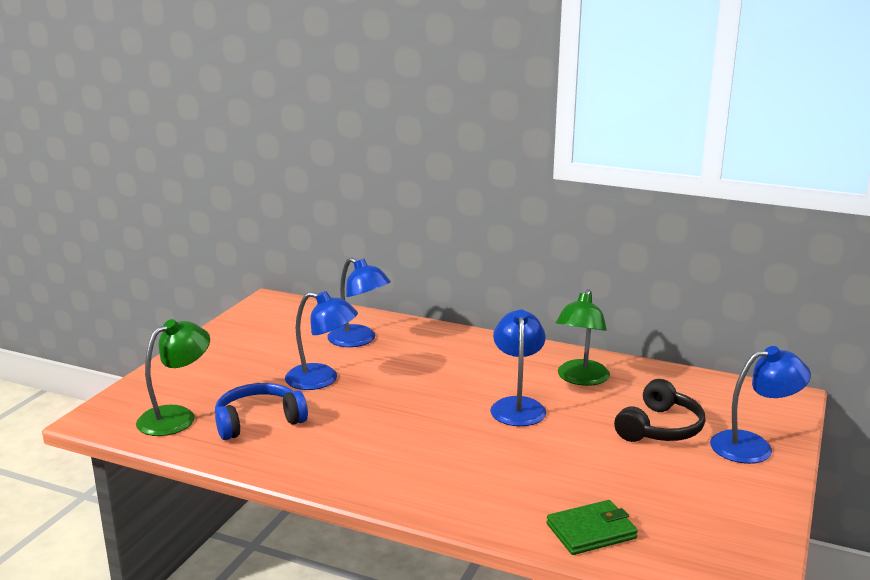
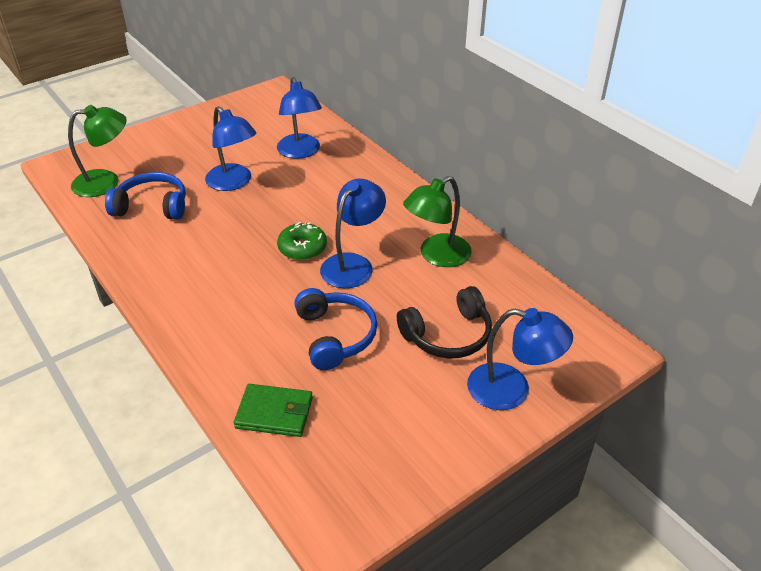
camera: 30 degrees right, 20 degrees up
(456, 408) = (302, 248): none -> green donut
(570, 460) = (335, 336): none -> blue headphones

